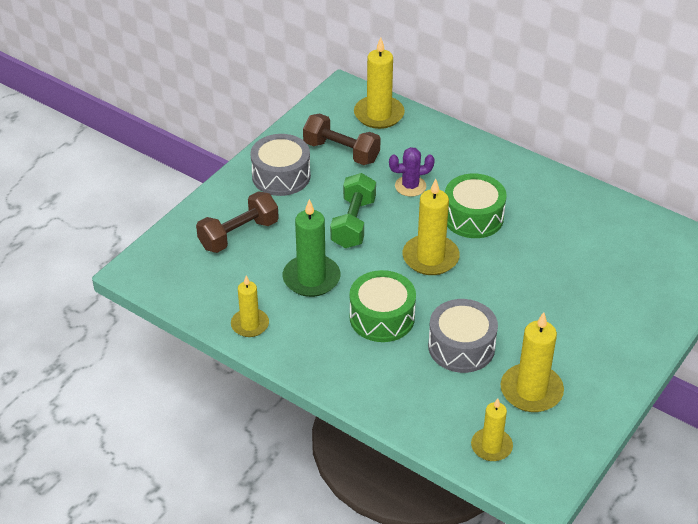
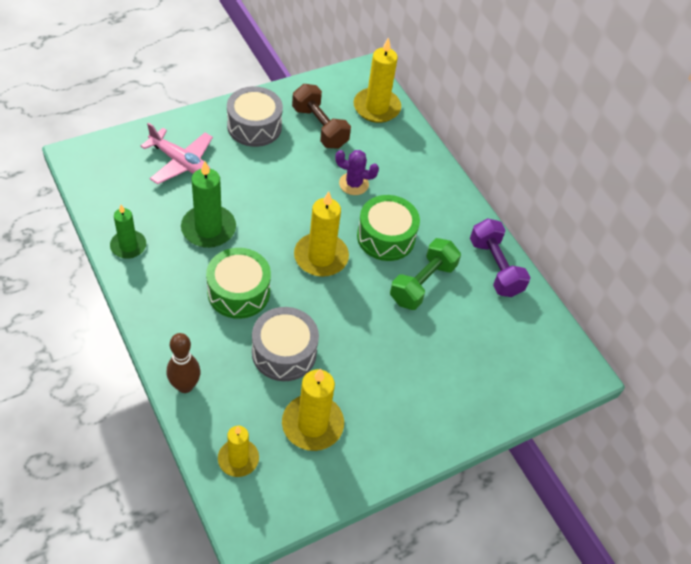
camera: 20 degrees right, 10 degrees up
(238, 234) = (181, 162): brown dumbbell -> pink plane
(250, 324) = (128, 246): yellow candle -> green candle
(353, 223) = (280, 195): green dumbbell -> green dumbbell (422, 283)
(398, 412) = (185, 386): none -> brown bowling pin
(584, 201) = (495, 267): none -> purple dumbbell

